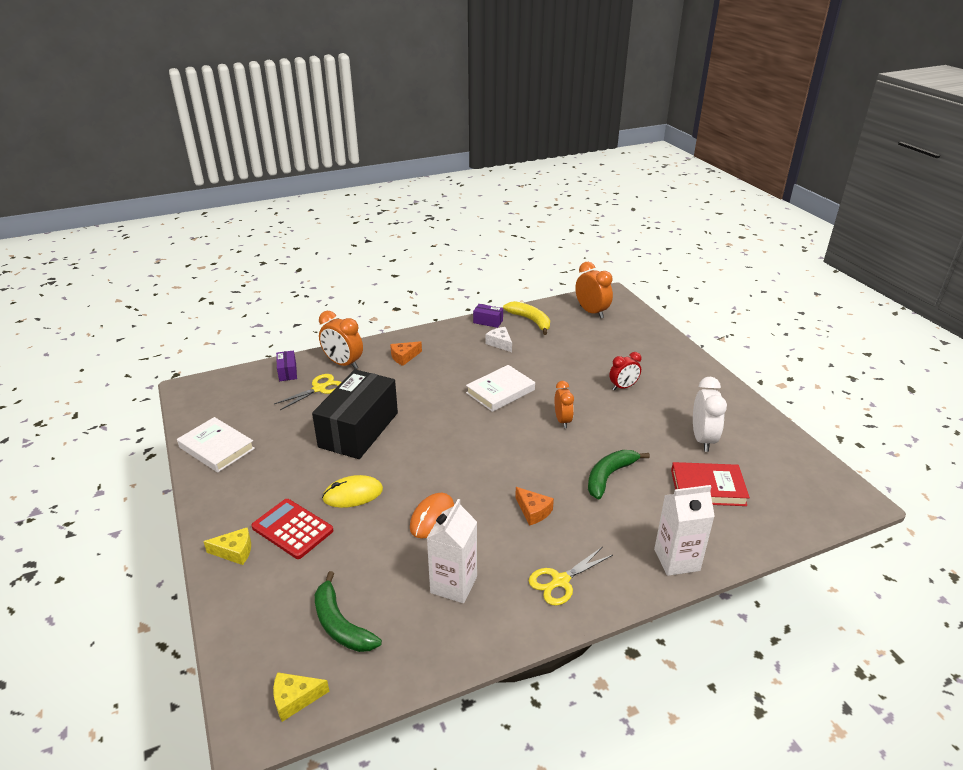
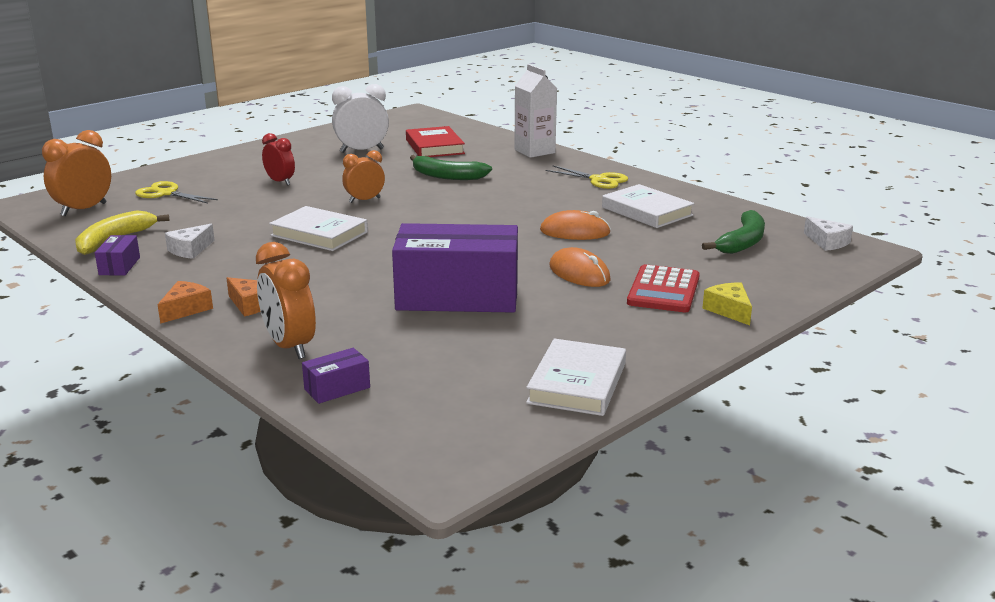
camera: 110 degrees left, 10 degrees down
(295, 699) = (827, 242): yellow cheese -> white cheese
(319, 388) = (374, 347): yellow scissors -> yellow scissors (166, 193)
(343, 364) = (289, 346): orange clock -> orange clock turned 135 degrees clockwise
(353, 494) = (579, 273): yellow mouse -> orange mouse
(359, 430) = (457, 296): black box -> purple box
(453, 584) = (647, 211): white carton -> white book
(533, 511) = (524, 196): orange cheese -> orange cheese (186, 309)

